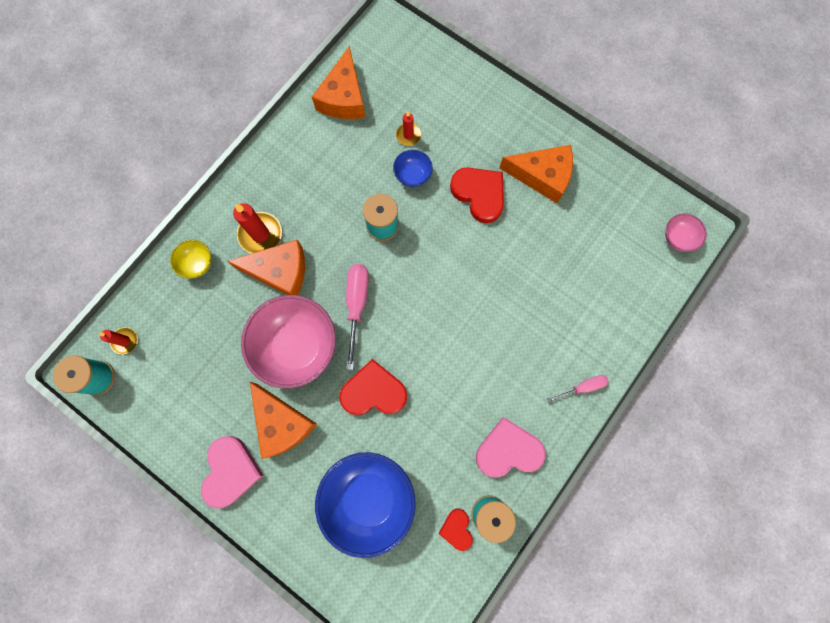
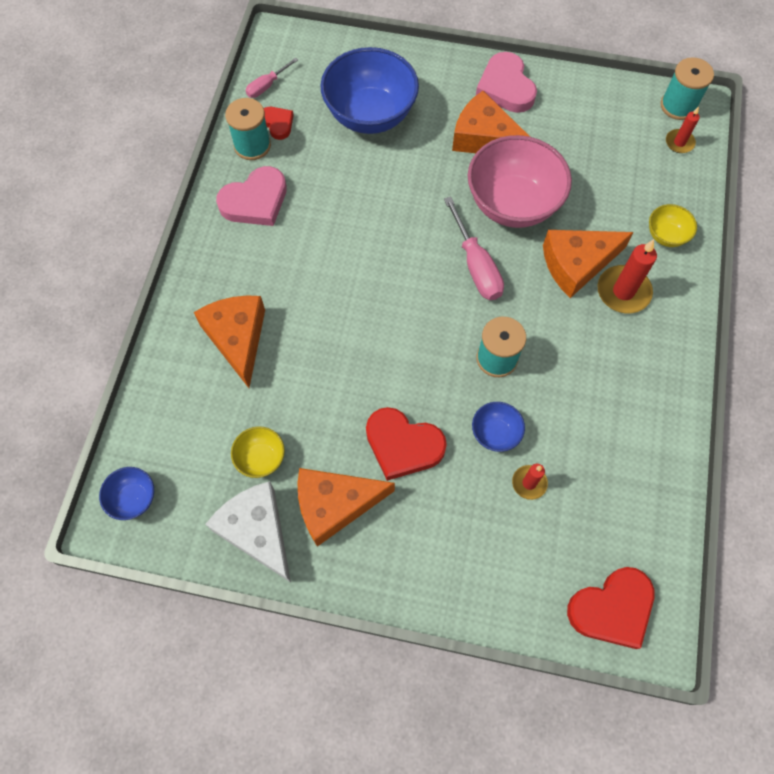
camera: 155 degrees right, 10 degrees down
(343, 97) = (639, 497): orange cheese -> orange cheese (237, 338)
(374, 391) = (413, 197): red heart -> red heart (612, 609)
(581, 228) = (261, 458): none -> yellow bowl
(582, 387) = (199, 285): pink screwdriver -> pink screwdriver (267, 86)
(600, 181) = (257, 531): none -> white cheese
(678, 238) = (134, 498): pink bowl -> blue bowl

